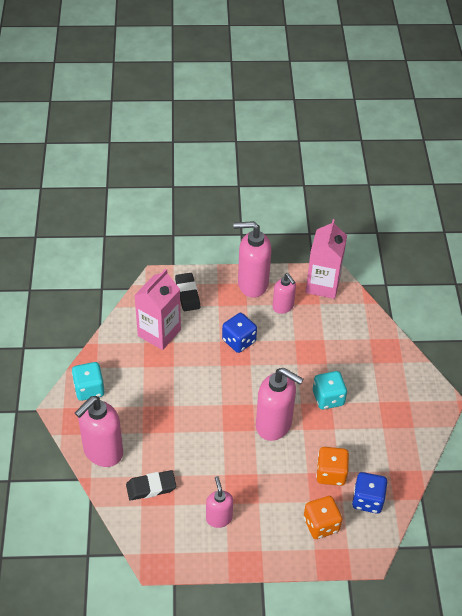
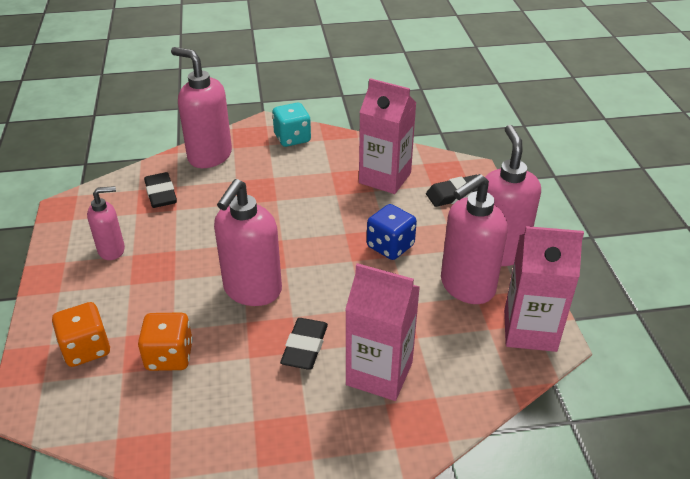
camera: 85 degrees right, 10 degrees down
(283, 307) = (466, 287): pink soap dispenser -> pink soap dispenser, size x1.72
(328, 398) = (304, 347): turquoise dice -> black eraser
(351, 362) = (379, 373): none -> pink carton
(367, 500) = (119, 403): blue dice -> none

